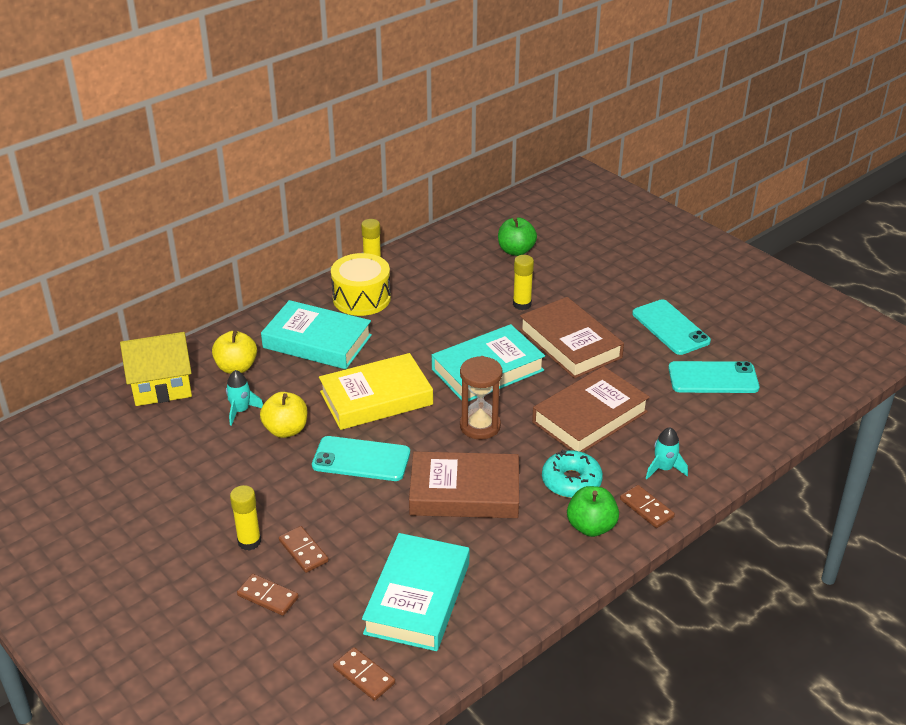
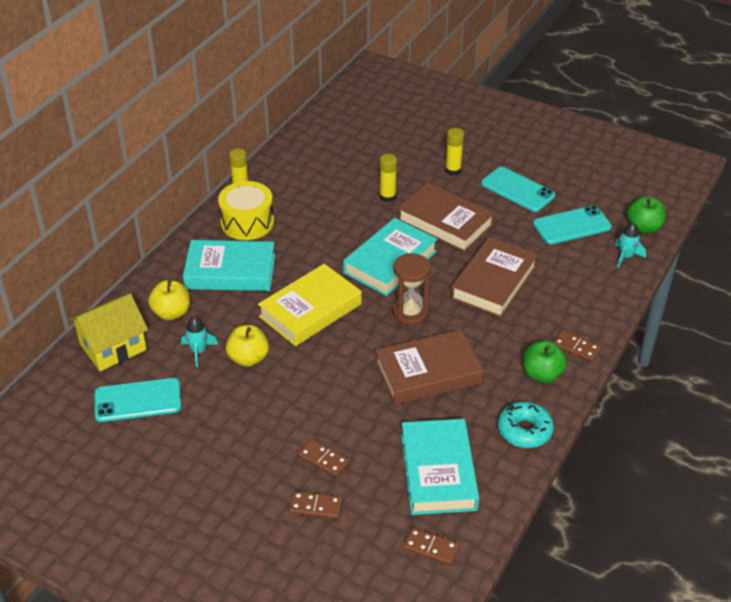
camera: 20 degrees left, 5 degrees up
(249, 541) = (273, 464): yellow glue stick -> yellow glue stick (453, 170)
(361, 459) = (327, 367): turquoise phone -> turquoise phone (138, 400)
(516, 251) = (357, 149): green apple -> green apple (643, 228)
(571, 481) = (507, 341): turquoise donut -> turquoise donut (524, 430)
(664, 469) = (572, 311): turquoise rocket -> turquoise rocket (626, 256)

